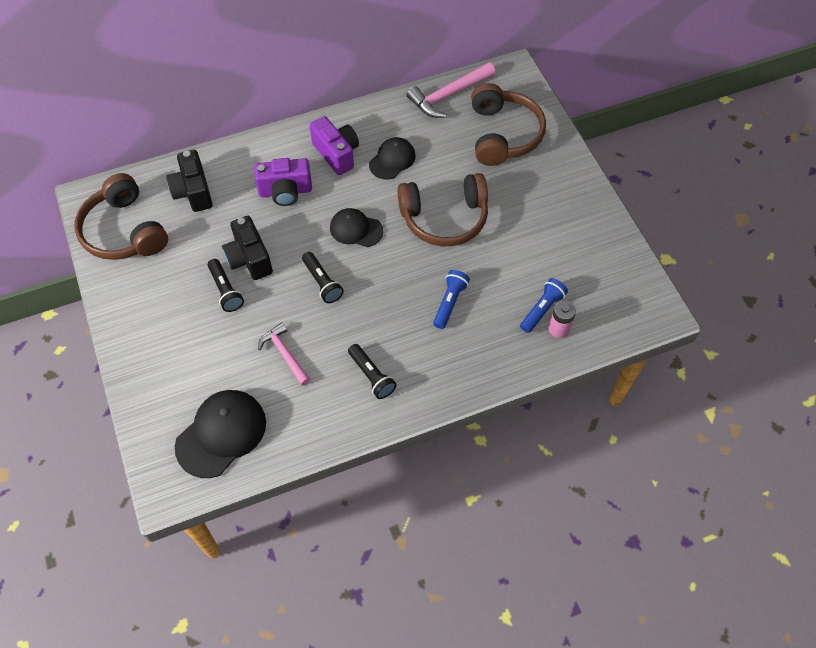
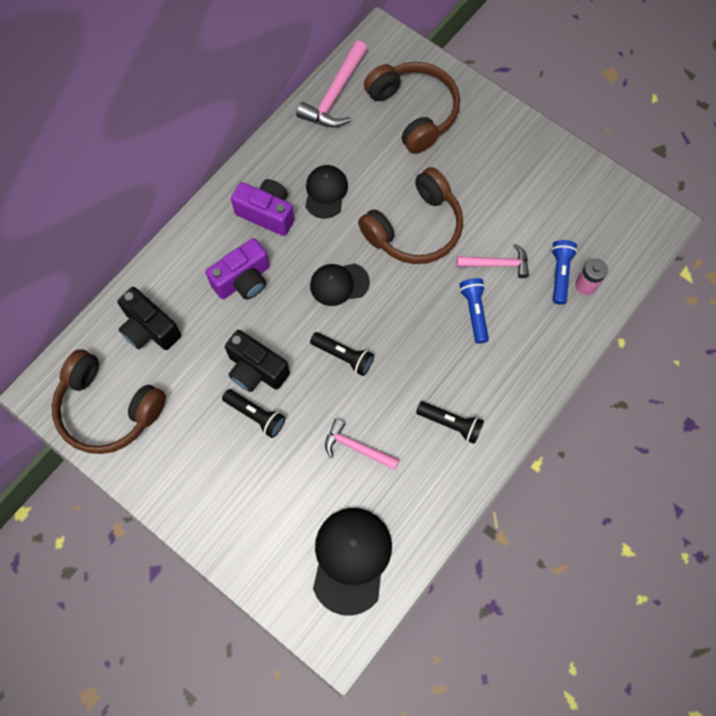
camera: 30 degrees left, 10 degrees up
(494, 276) = (497, 264): none -> pink hammer

